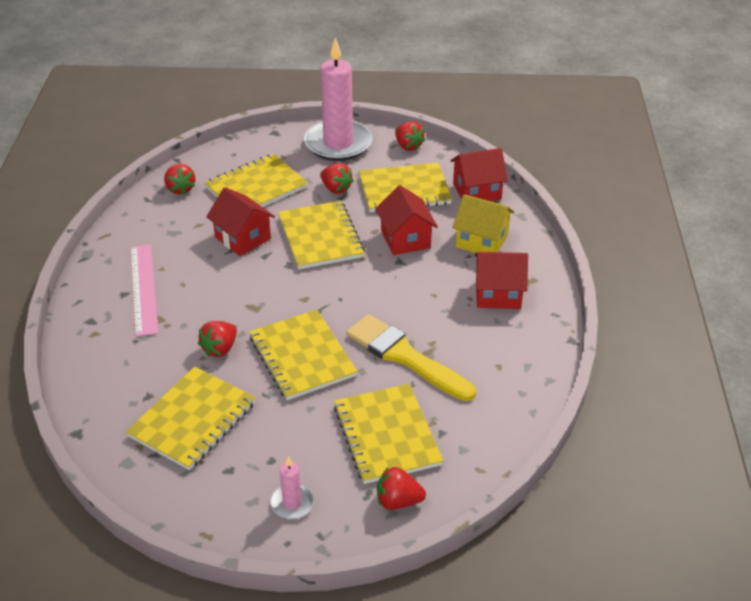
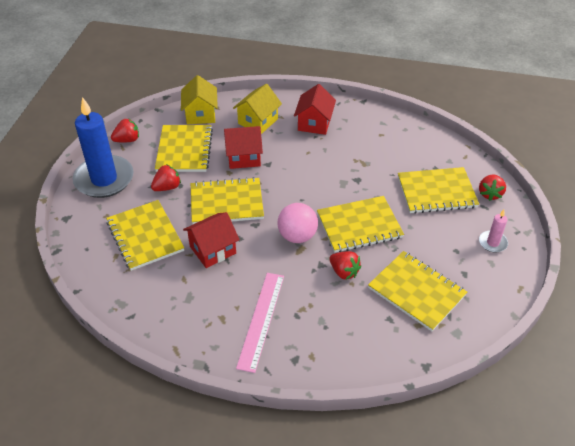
camera: 80 degrees left, 5 degrees up
(143, 289) = (261, 320): pink ruler -> pink ruler turned 75 degrees counterclockwise
(180, 189) = (125, 290): red strawberry -> none
(274, 302) = (297, 236): none -> pink ball
(338, 144) = (104, 179): pink candle -> blue candle
(405, 357) = (367, 174): yellow brush -> none
(477, 191) = (200, 114): red house -> yellow house

